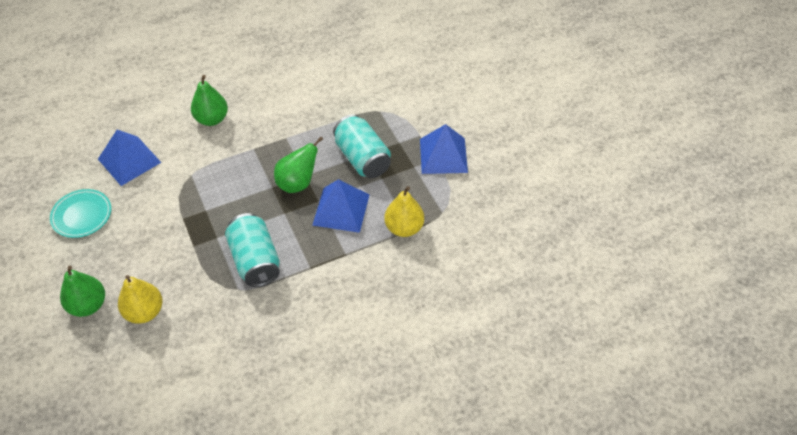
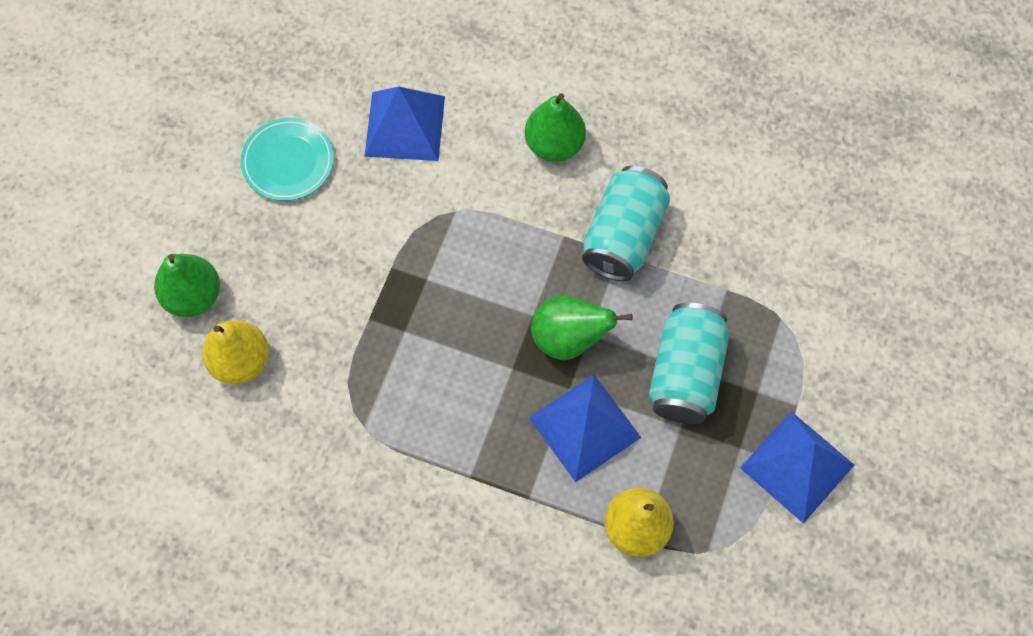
camera: 45 degrees right, 15 degrees up
(255, 260) = (418, 406): turquoise can -> turquoise can (623, 236)

